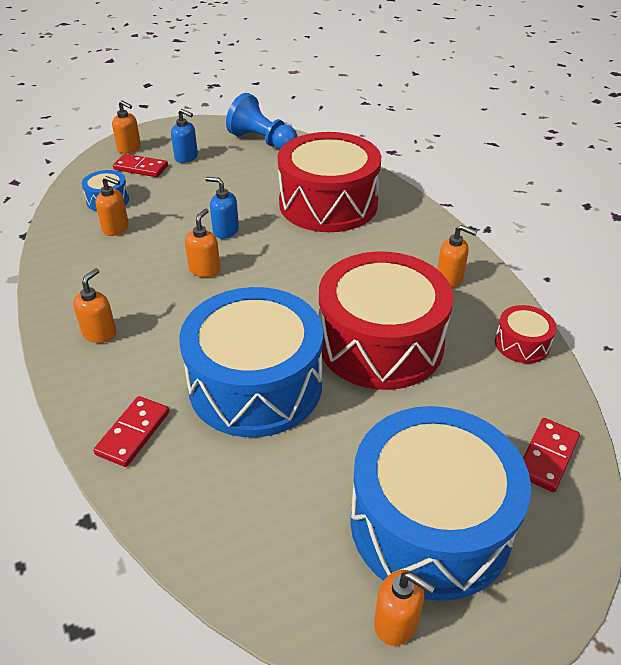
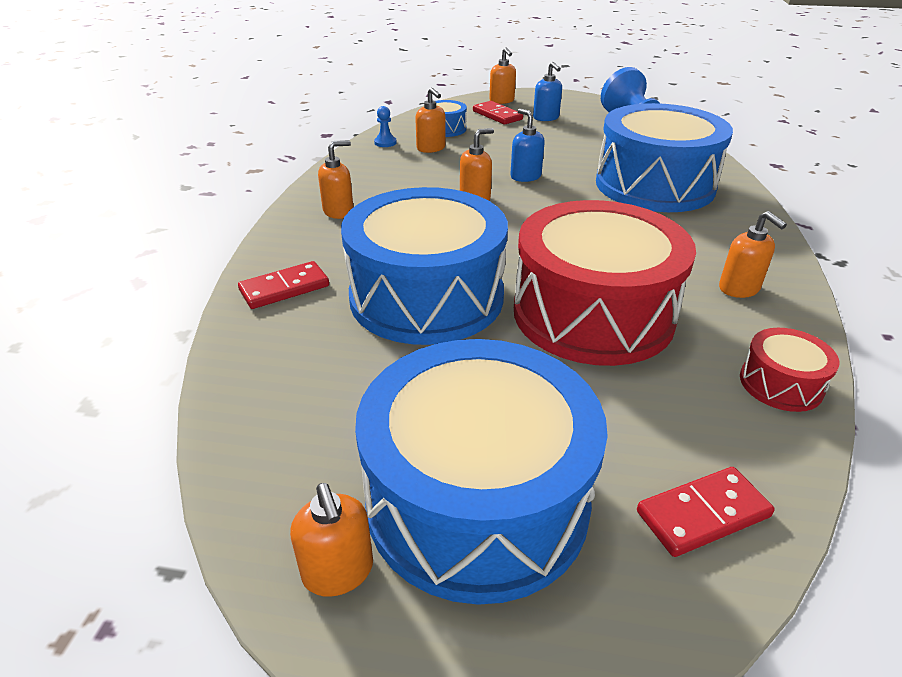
camera: 35 degrees right, 5 degrees down
(65, 237) = (385, 143): none -> blue pawn
(328, 204) = (654, 185): red drum -> blue drum

